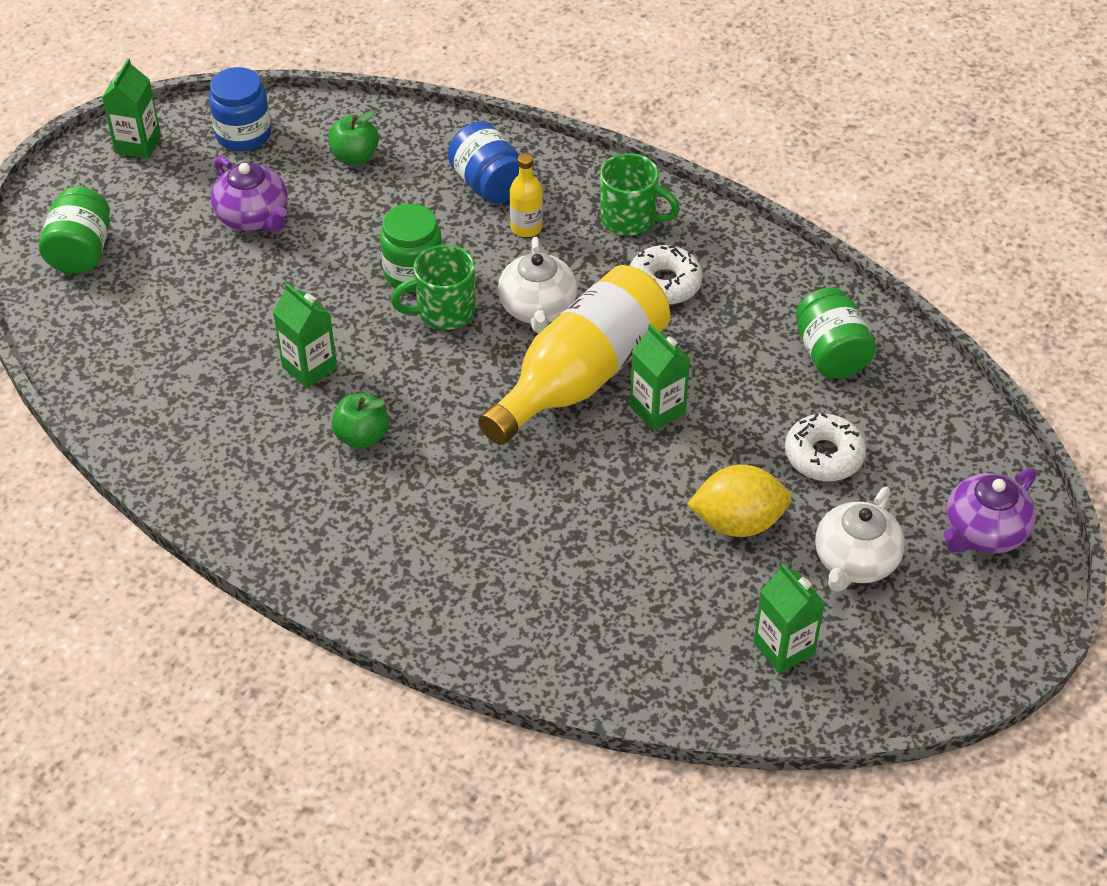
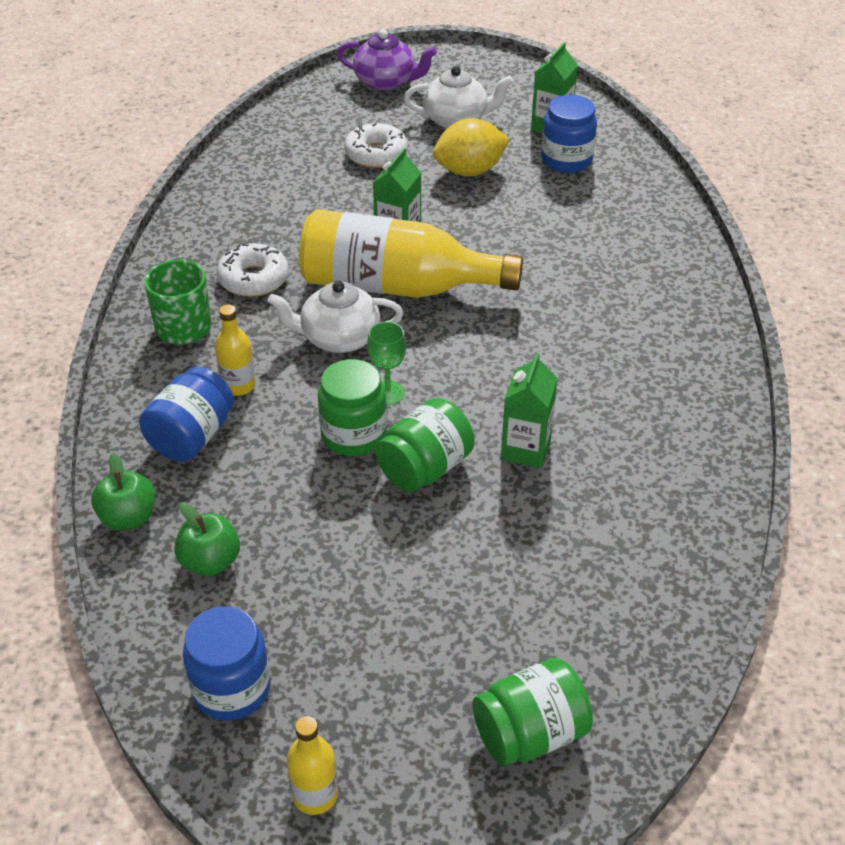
camera: 120 degrees left, 5 degrees down
(138, 144) = (315, 795): green carton -> yellow bottle
(253, 217) = (363, 600): purple teapot -> none
(362, 436) = (568, 380): green apple -> green apple (128, 518)
(444, 312) = (388, 393): green mug -> green goblet
(538, 308) = (338, 338): white teapot -> white teapot turned 150 degrees counterclockwise
(702, 623) = (566, 160): none -> blue jar
(738, 522) = (470, 171): yellow lemon -> yellow lemon turned 75 degrees counterclockwise
(831, 354) = (272, 177): green jar -> green jar (425, 468)

